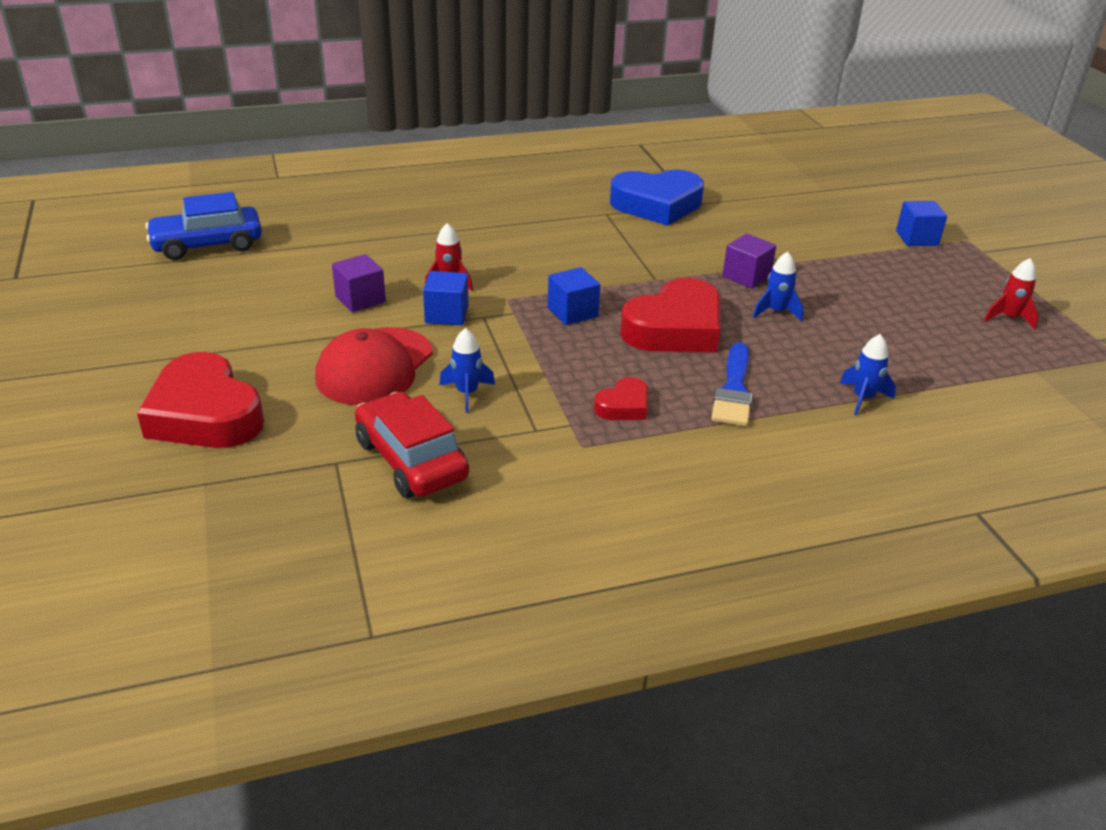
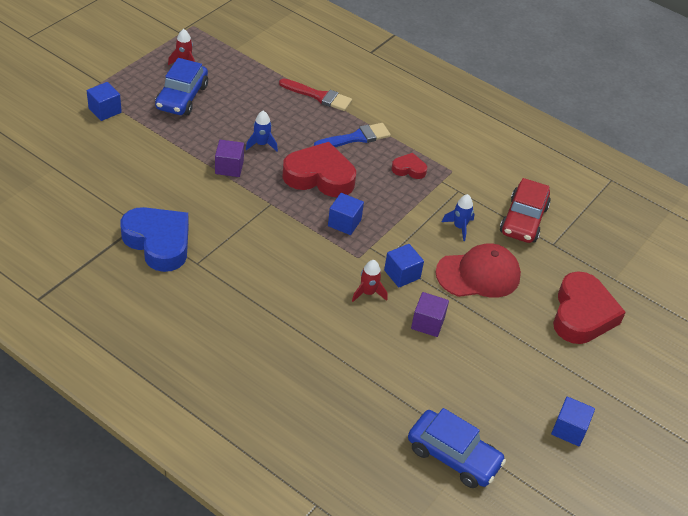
camera: 130 degrees left, 10 degrees up
(113, 317) = (569, 429): none -> blue cube
(863, 398) = (318, 96): blue rocket -> red brush
(919, 291) = (182, 97): none -> blue car

